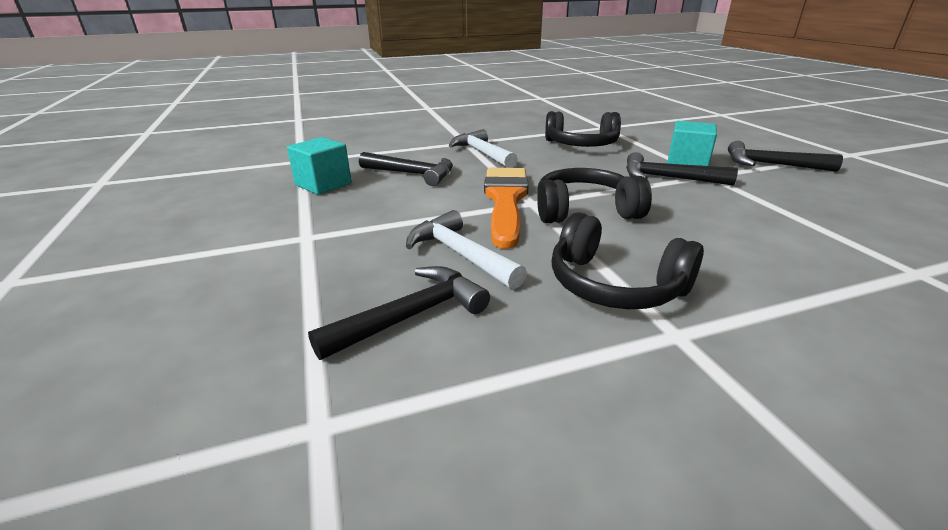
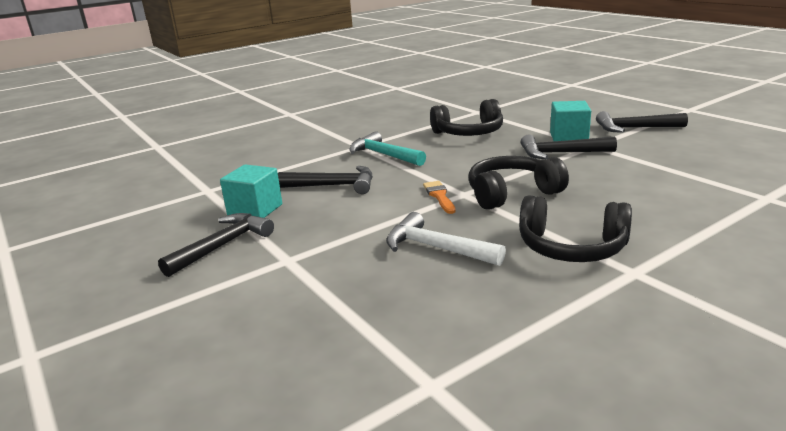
camera: 15 degrees left, 5 degrees down
(411, 316) = (435, 301): black hammer -> black hammer (222, 246)
(482, 153) = (384, 155): white hammer -> turquoise hammer
(505, 200) = (439, 196): orange brush -> orange brush, size x0.46

